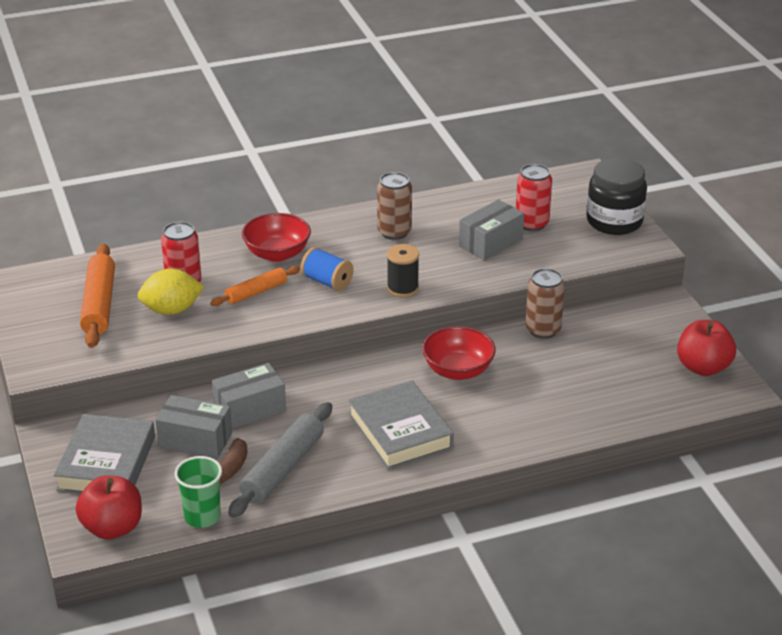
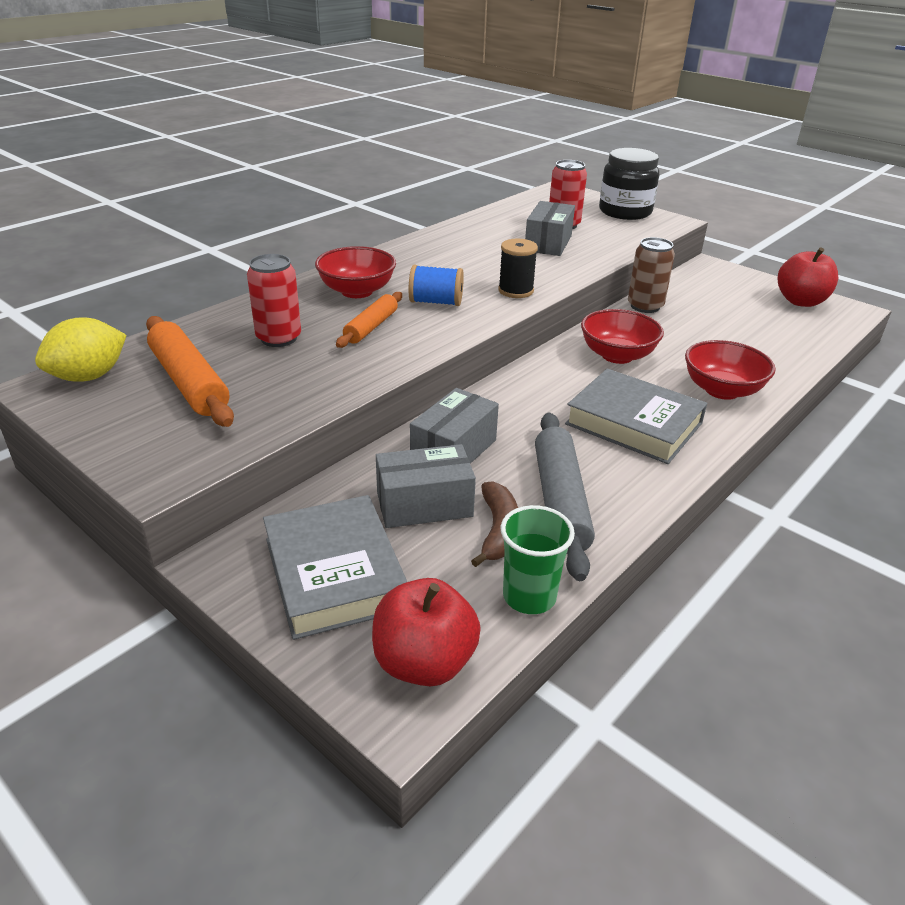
camera: 30 degrees left, 0 degrees up
(171, 310) = (289, 365): yellow lemon -> yellow lemon (89, 376)
(394, 232) = (453, 253): brown can -> none
(505, 428) = (722, 390): none -> red bowl

